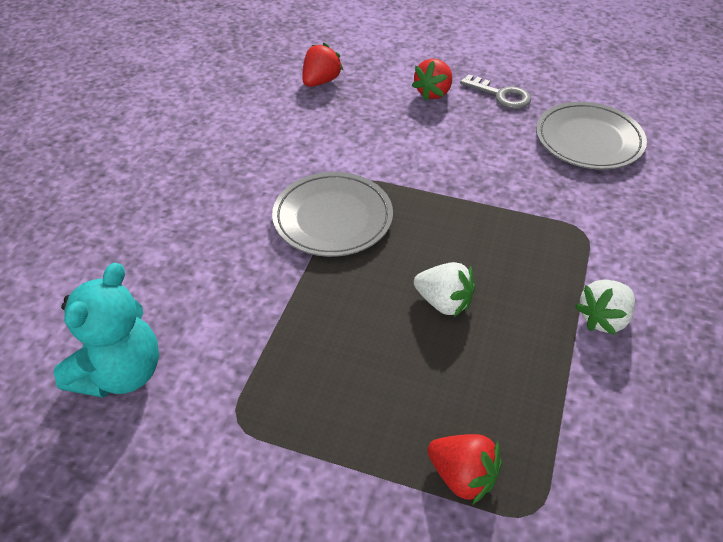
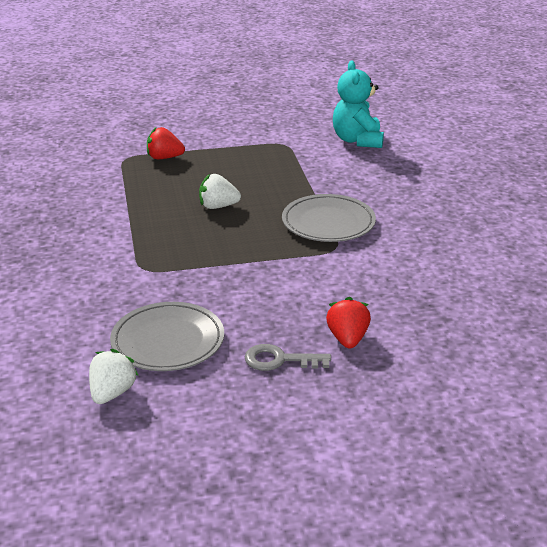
camera: 150 degrees right, 15 degrees down
(321, 81) = (462, 313): red strawberry -> none
(603, 319) = (113, 227): white strawberry -> white strawberry (112, 393)

